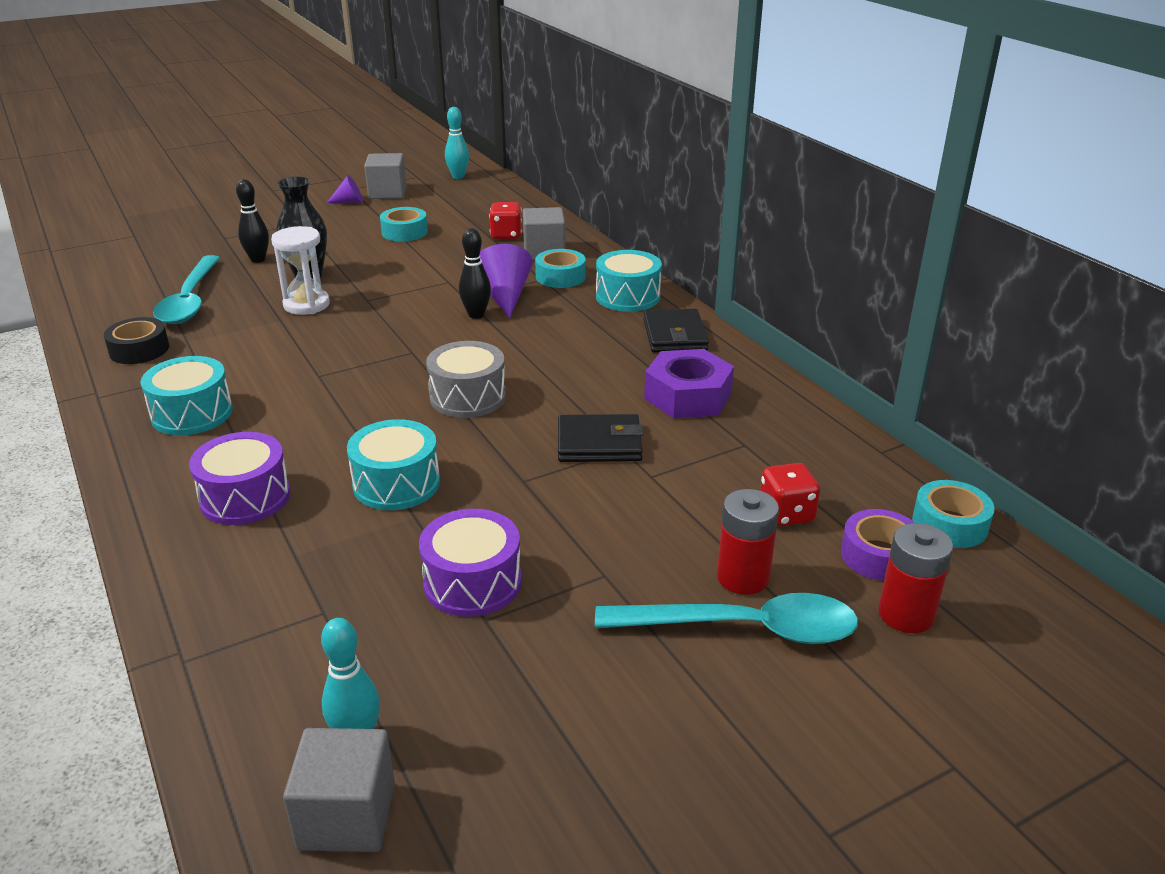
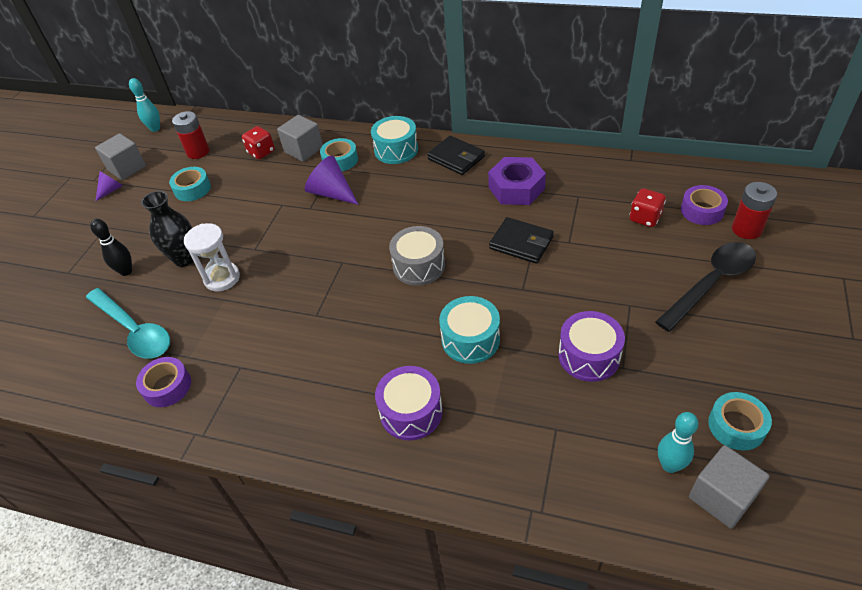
camera: 40 degrees left, 15 degrees up
(139, 350) = (167, 386): black tape -> purple tape
(192, 413) = (286, 395): turquoise drum -> none
(476, 315) = (336, 215): black bowling pin -> none
(599, 443) = (521, 243): black wallet -> black wallet turned 75 degrees clockwise
(743, 577) = (676, 261): red battery -> red battery (198, 152)
(743, 629) = (711, 283): turquoise spoon -> black spoon
(949, 524) = (701, 176): turquoise tape -> turquoise tape (736, 426)

